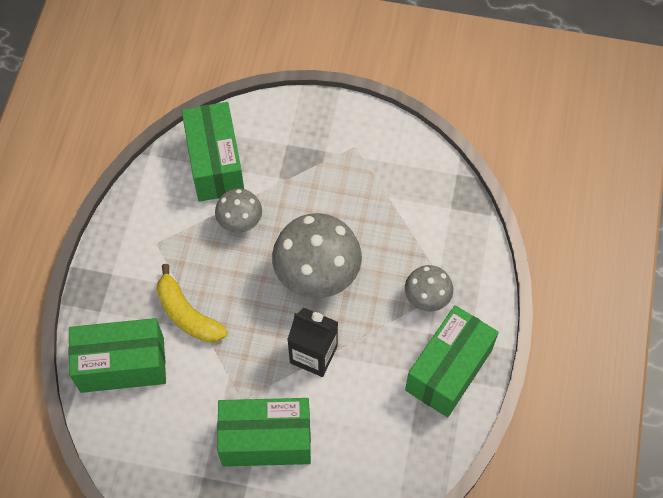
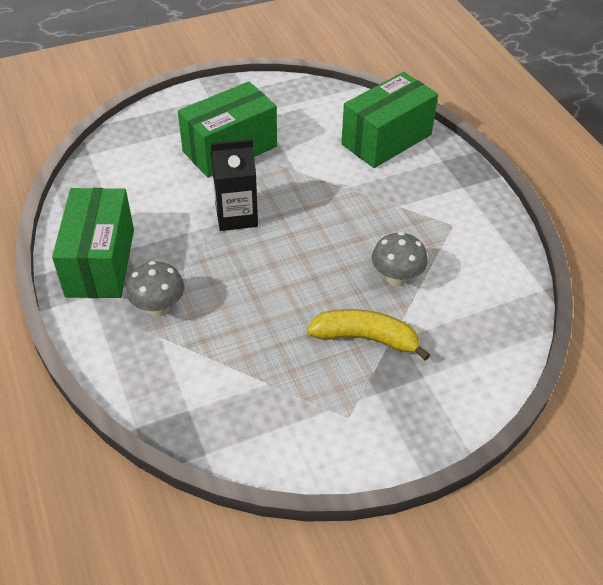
camera: 145 degrees right, 15 degrees down
(187, 314) = (370, 191): yellow banana -> yellow banana (365, 338)
(215, 164) = (474, 315): green box -> none
(317, 276) = (283, 273): grey mushroom -> none

